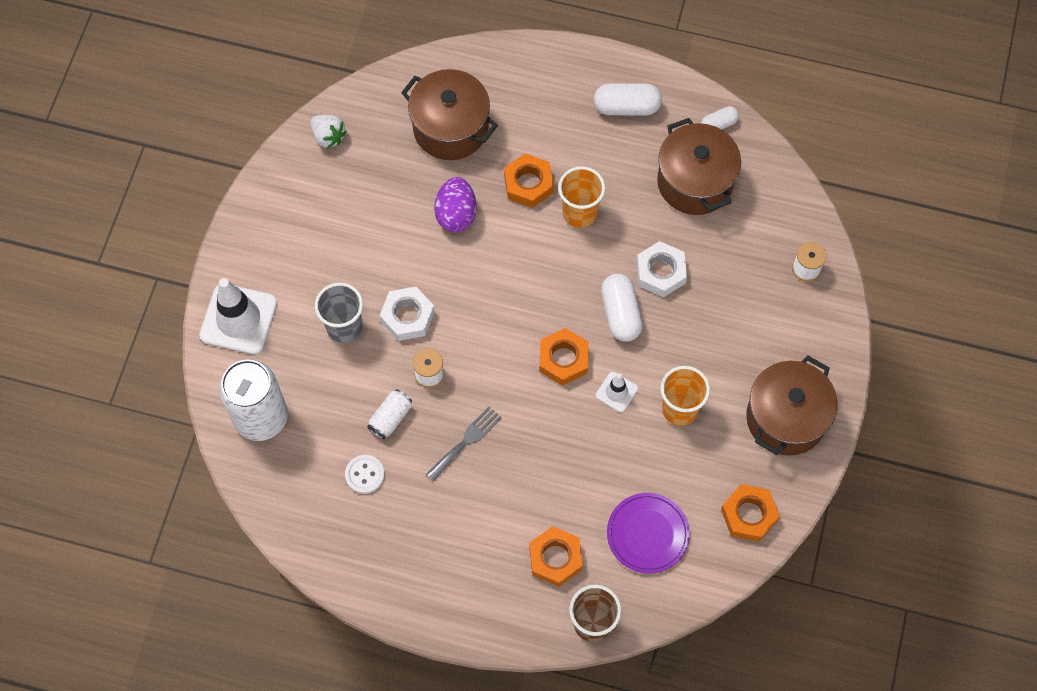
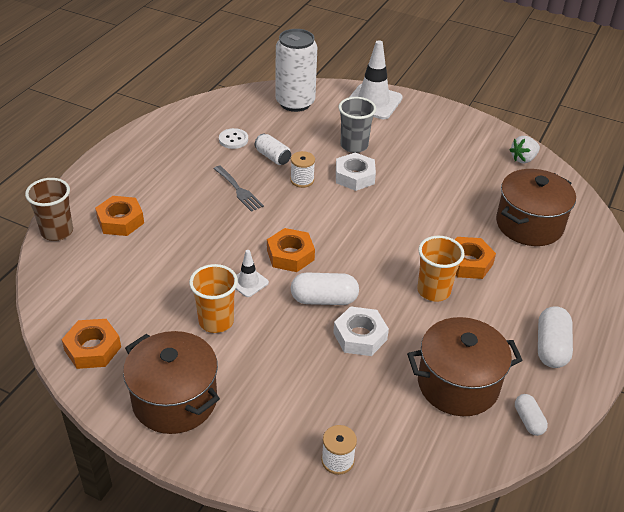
camera: 100 degrees right, 25 degrees down
(456, 214) = (443, 215): purple egg -> none
(647, 534) = (111, 277): purple plate -> none

